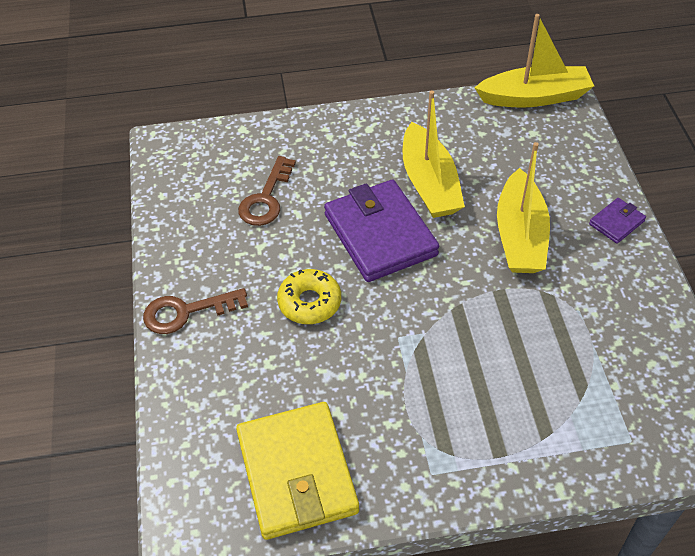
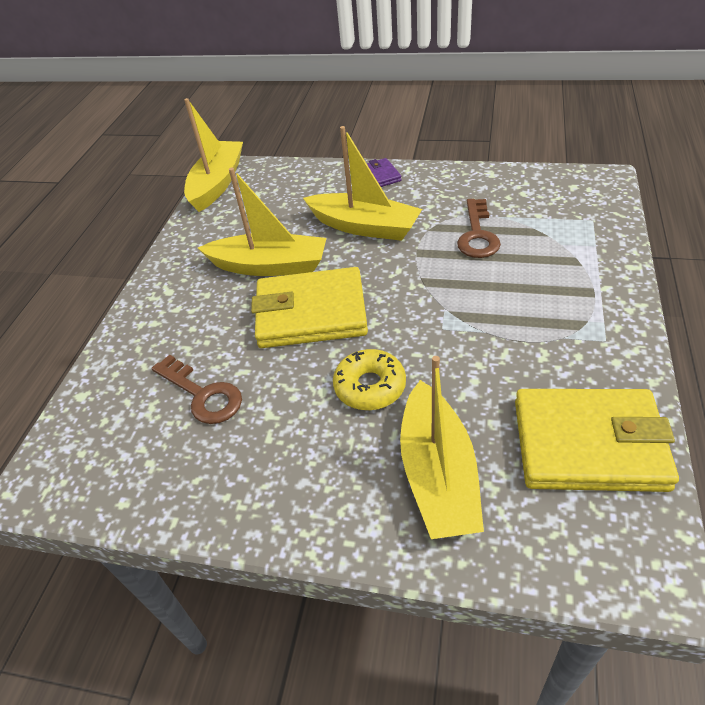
camera: 65 degrees left, 5 degrees down
(186, 312) = (329, 510): brown key -> brown key (477, 234)
(236, 371) = (438, 474): none -> yellow boat
(380, 235) = (311, 313): purple wallet -> yellow wallet

